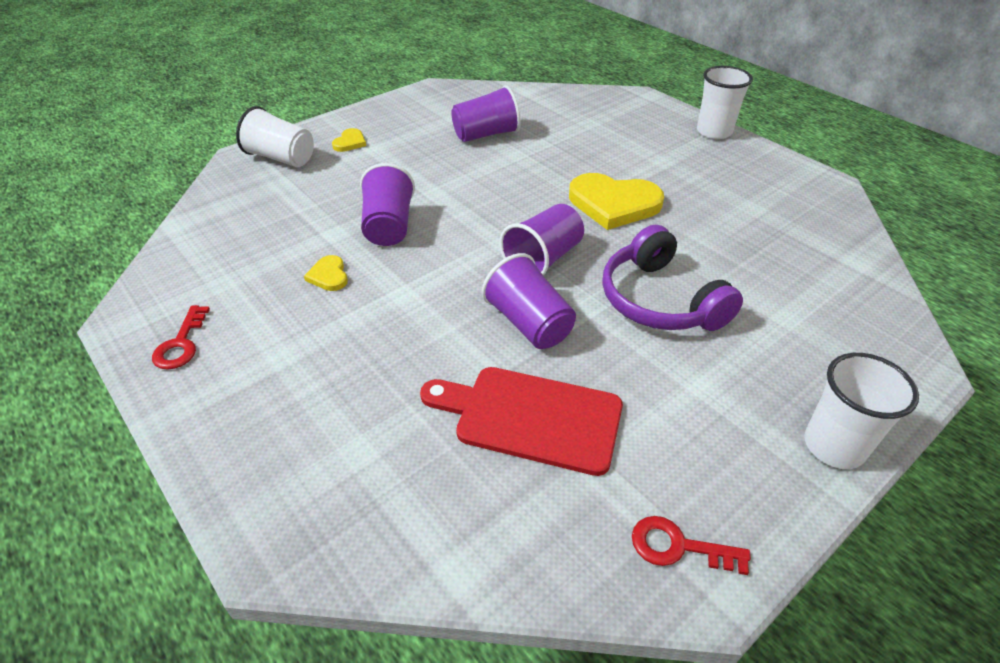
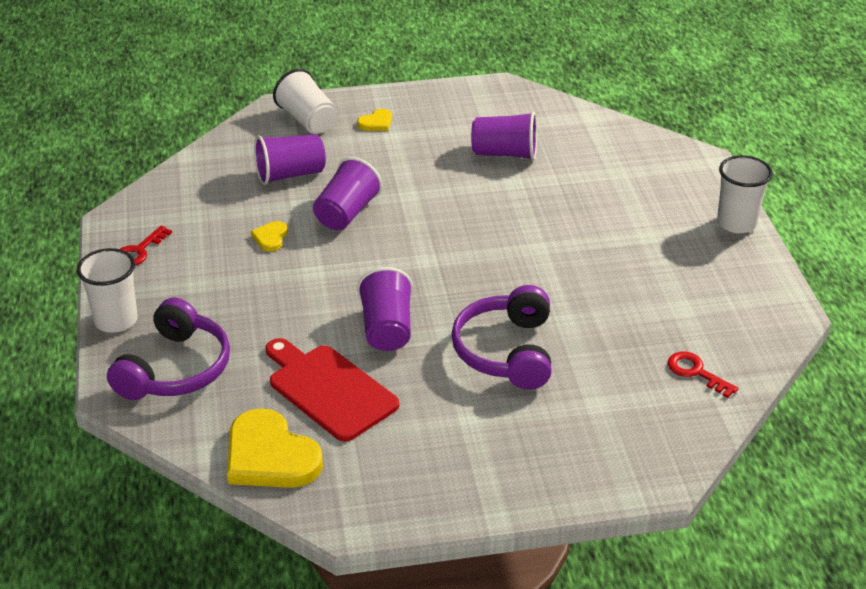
camera: 30 degrees right, 5 degrees down
(328, 474) = (175, 369): none -> purple headphones
(543, 259) = (445, 285): purple cup -> purple cup (290, 174)
(613, 204) = (554, 260): yellow heart -> yellow heart (270, 456)
(678, 547) = (351, 497): red key -> red key (696, 372)
(834, 446) = (523, 494): white cup -> white cup (116, 320)

